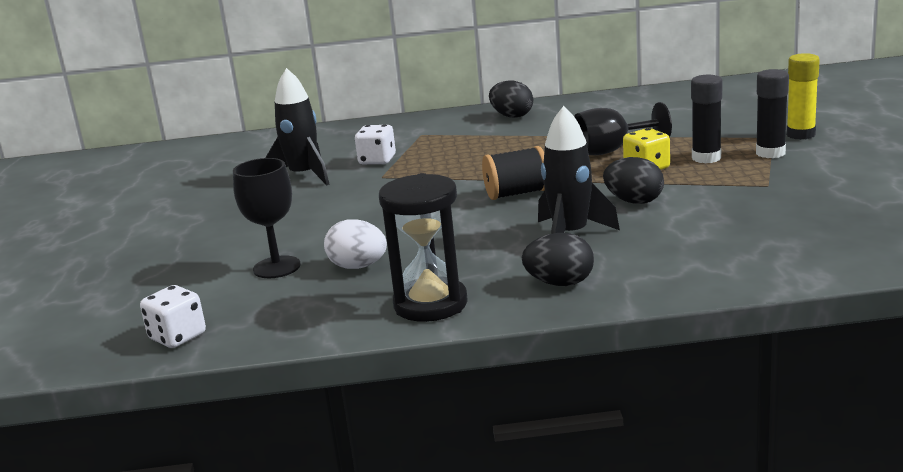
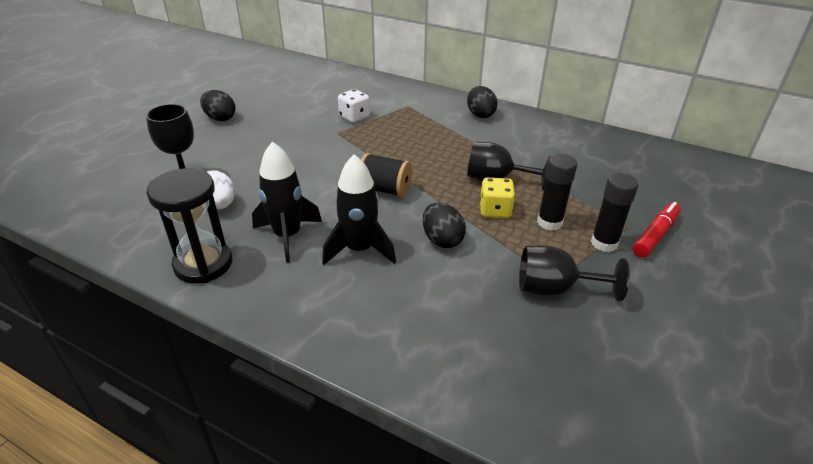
camera: 30 degrees right, 15 degrees up
(177, 337) = (73, 210): white dice -> none
(304, 176) = (302, 111): black rocket -> black rocket (288, 236)
(560, 283) = (290, 294): black egg -> black egg (220, 118)
(778, 191) = (554, 289): none -> black goblet
(800, 134) = (655, 235): yellow glue stick -> red marker

